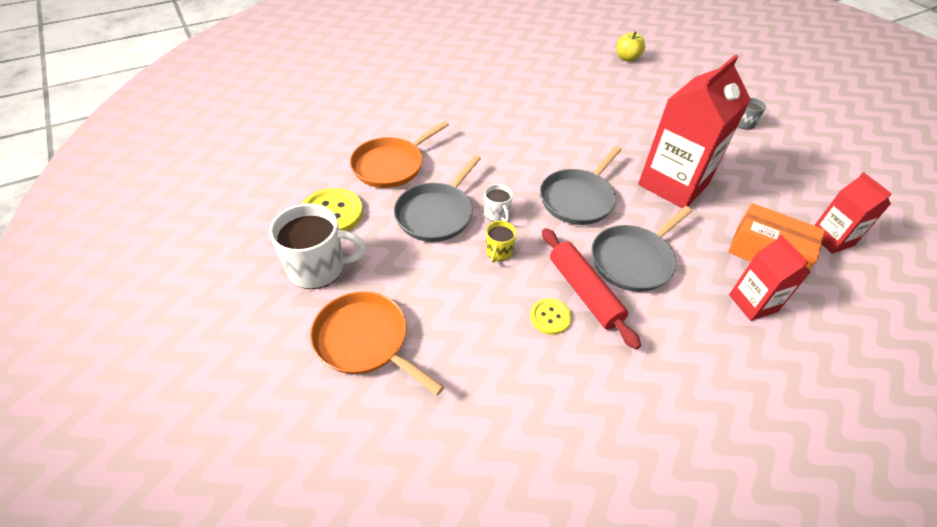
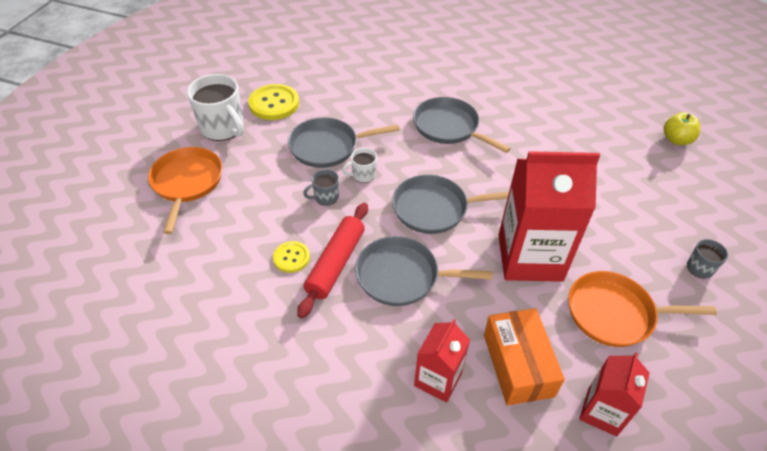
camera: 50 degrees right, 0 degrees up
(391, 165) = (349, 99): orange pan -> orange pan (614, 313)
(497, 137) = (448, 127): none -> grey pan
(497, 214) = (363, 175): white mug -> white mug turned 45 degrees clockwise
(498, 252) = (325, 197): yellow mug -> grey mug

